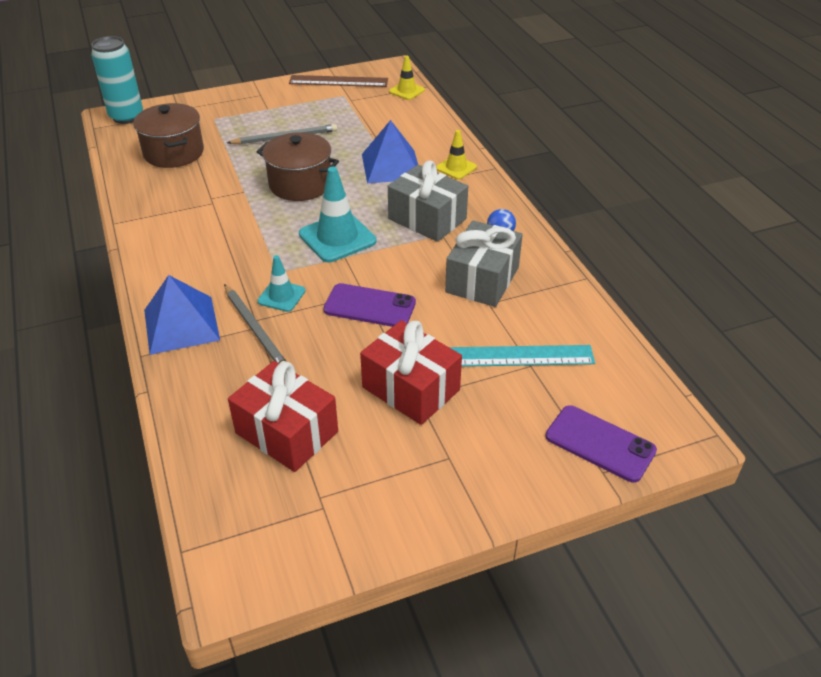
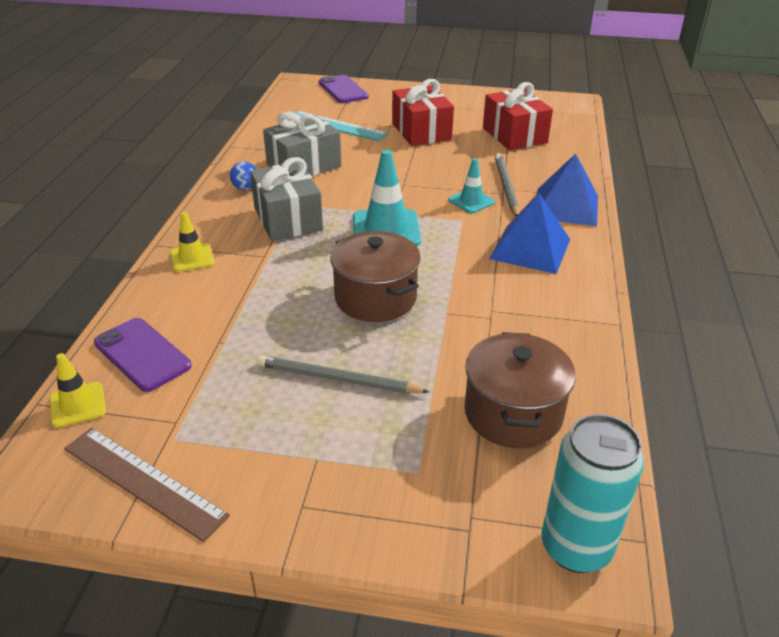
camera: 150 degrees left, 5 degrees down
(369, 306) = (406, 175): purple phone -> purple phone (142, 354)
(391, 166) = (254, 284): blue pyramid -> blue pyramid (530, 248)

